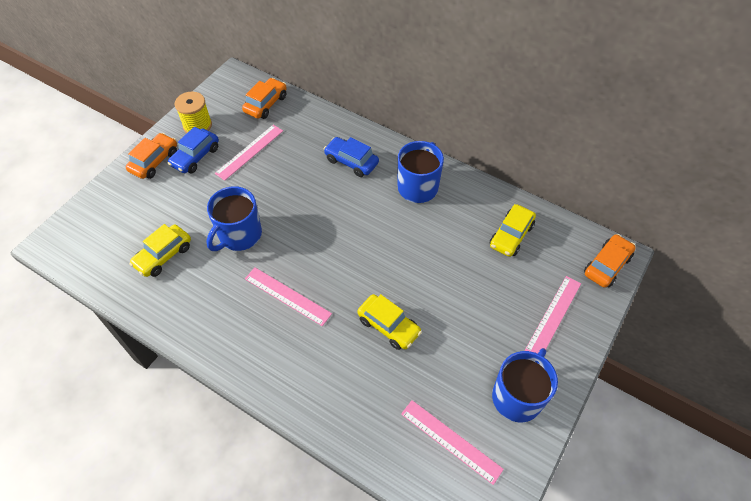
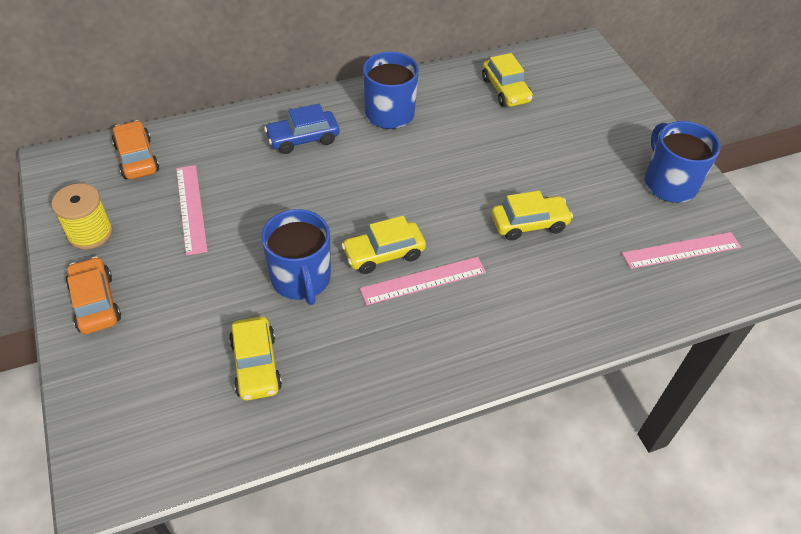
camera: 55 degrees left, 5 degrees down
(195, 156) = (138, 259): blue car -> none
(292, 262) = (383, 254): none -> yellow car
(553, 316) = (609, 116): pink ruler -> none
(607, 265) = (587, 58): orange car -> none

